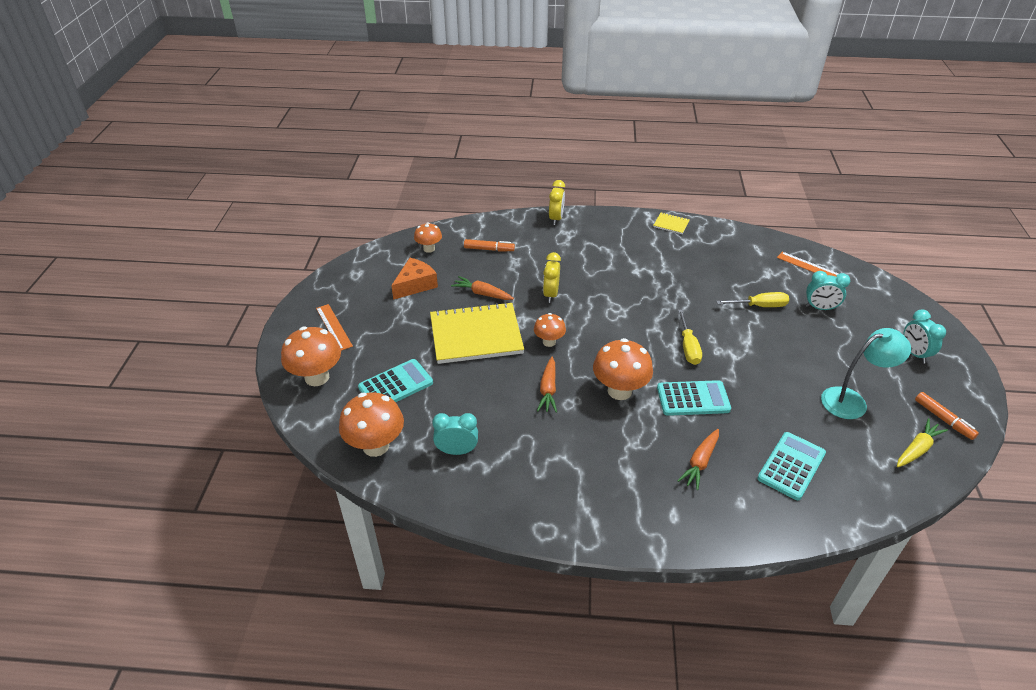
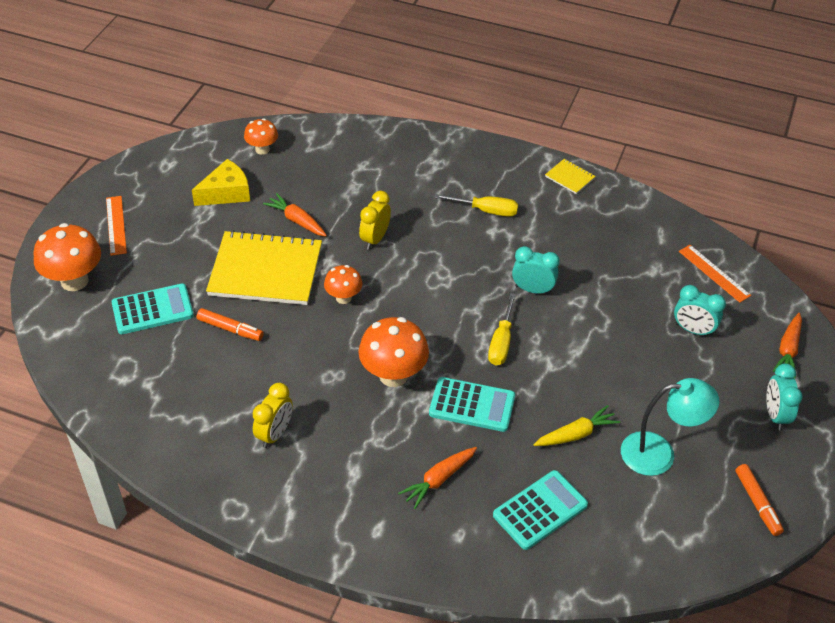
camera: 15 degrees right, 5 degrees up
(376, 446) = (103, 373): orange mushroom -> none
(415, 285) = (226, 193): orange cheese -> yellow cheese
(457, 451) = (183, 400): turquoise clock -> turquoise clock (532, 289)
(489, 249) = (331, 165): orange marker -> orange marker (230, 329)
(548, 390) = (314, 355): orange carrot -> orange carrot (788, 350)
(556, 219) = (431, 140): yellow clock -> yellow clock (275, 434)
(760, 306) = (619, 310): yellow screwdriver -> yellow screwdriver (486, 211)
(917, 449) = (701, 529): yellow carrot -> yellow carrot (576, 434)

